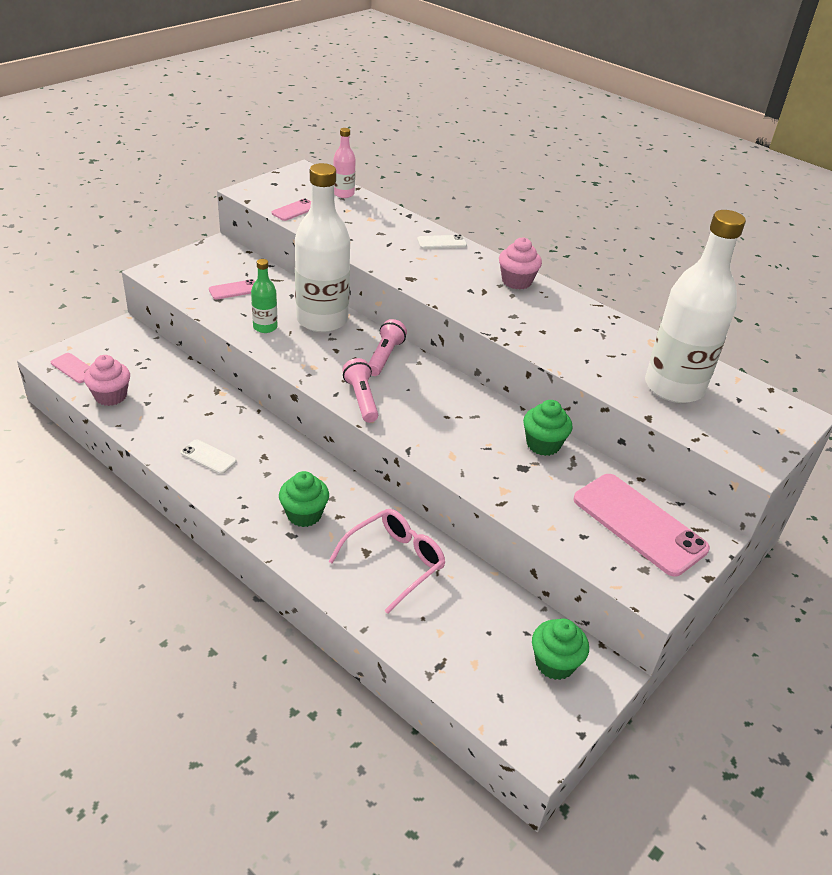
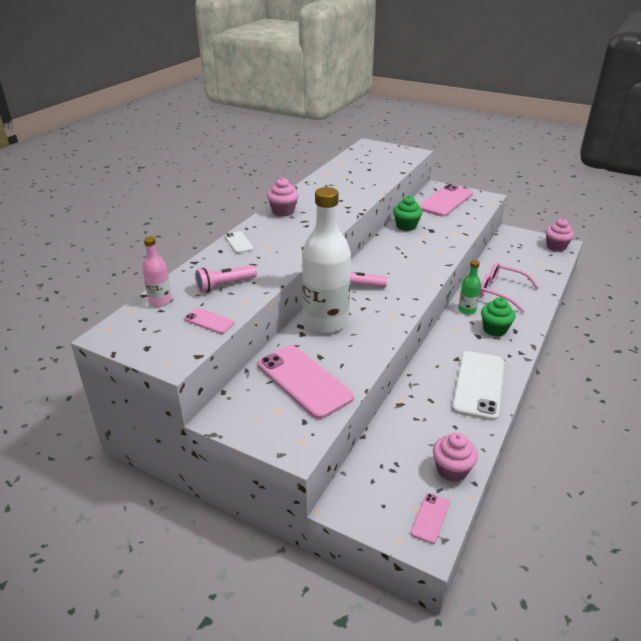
camera: 100 degrees left, 5 degrees down
(208, 457) = (478, 385): white phone -> white phone, size x2.14
(234, 290) = (304, 381): pink phone -> pink phone, size x2.14
(265, 327) = (354, 348): green bottle -> green bottle (467, 310)
(361, 399) = (413, 287): pink flashlight -> pink flashlight (225, 285)
(530, 724) = (556, 247): none -> pink cupcake
(554, 663) = (518, 243): green cupcake -> none
(674, 387) = (369, 167): white bottle -> none

